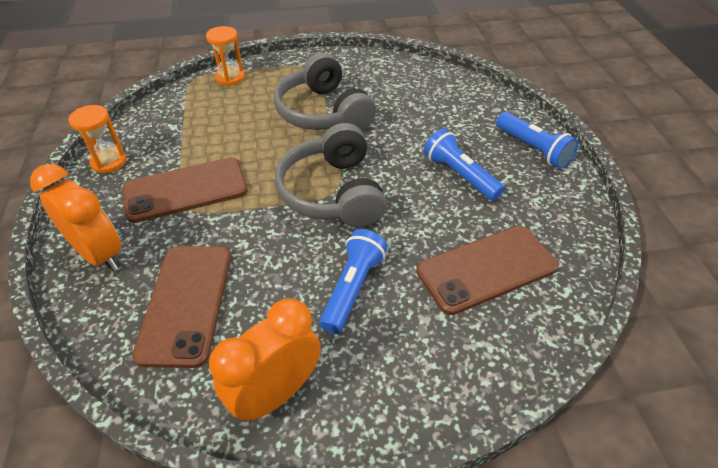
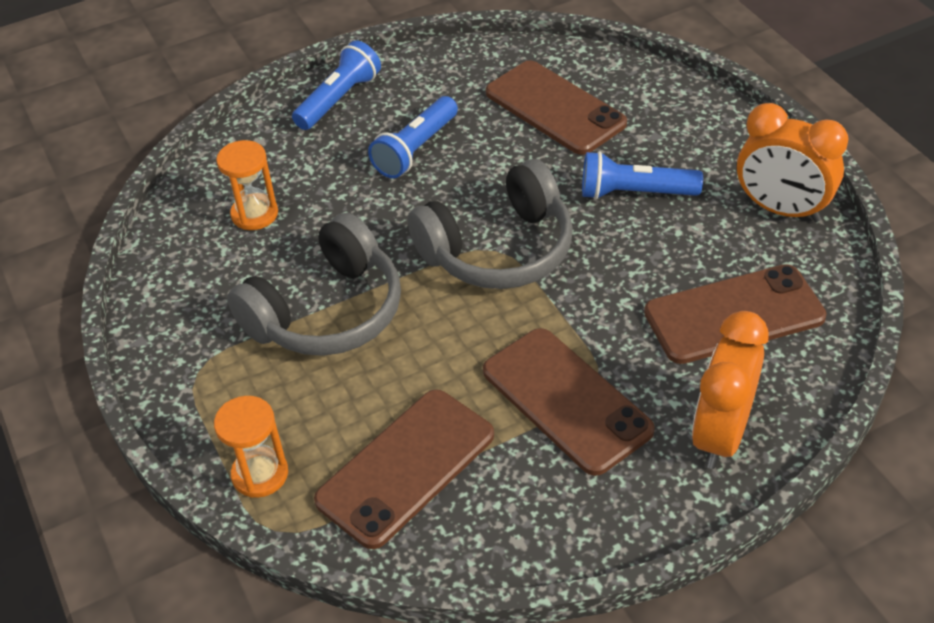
camera: 105 degrees left, 0 degrees up
(109, 162) = (553, 531): orange hourglass -> orange hourglass (254, 214)
(194, 120) = (406, 467): none -> brown phone

